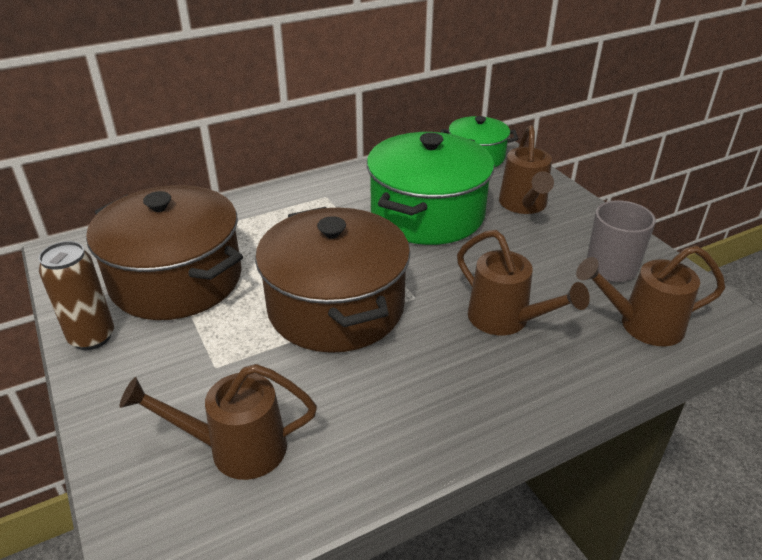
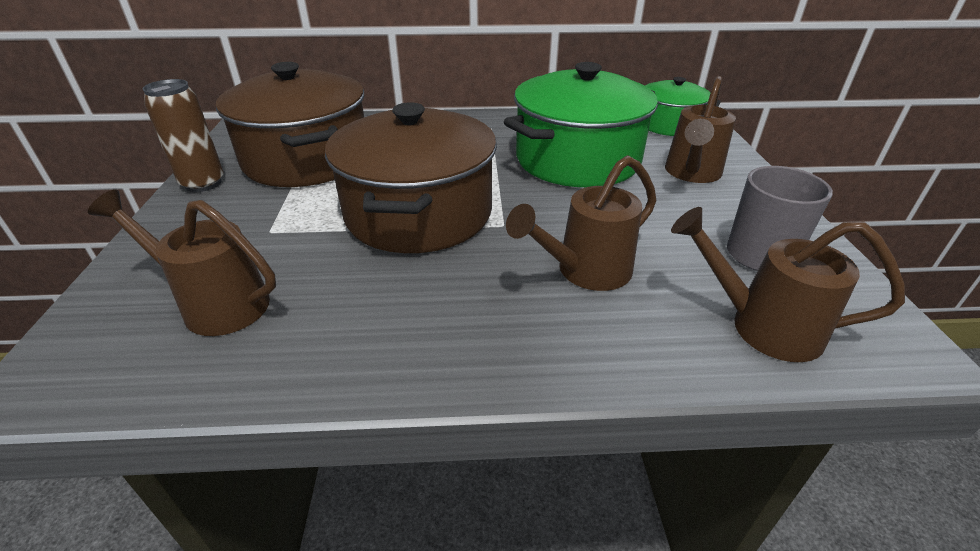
camera: 25 degrees right, 0 degrees up
(505, 320) = (586, 271): brown watering can -> brown watering can turned 75 degrees clockwise

